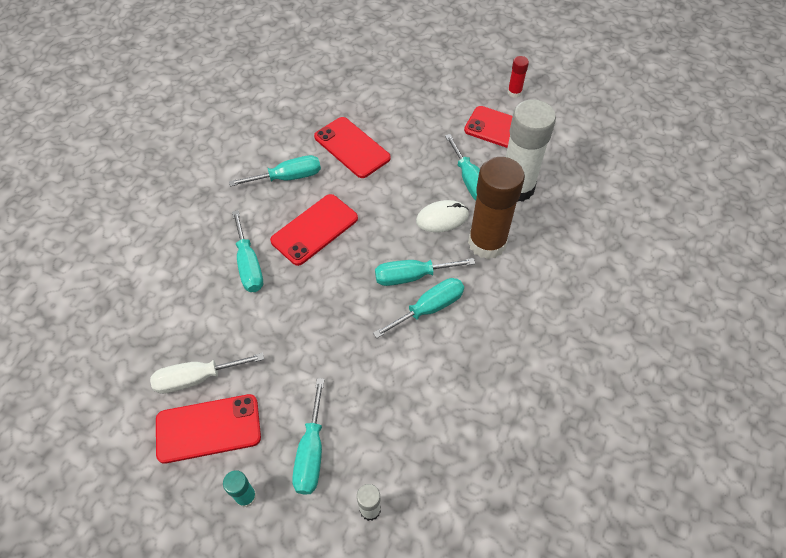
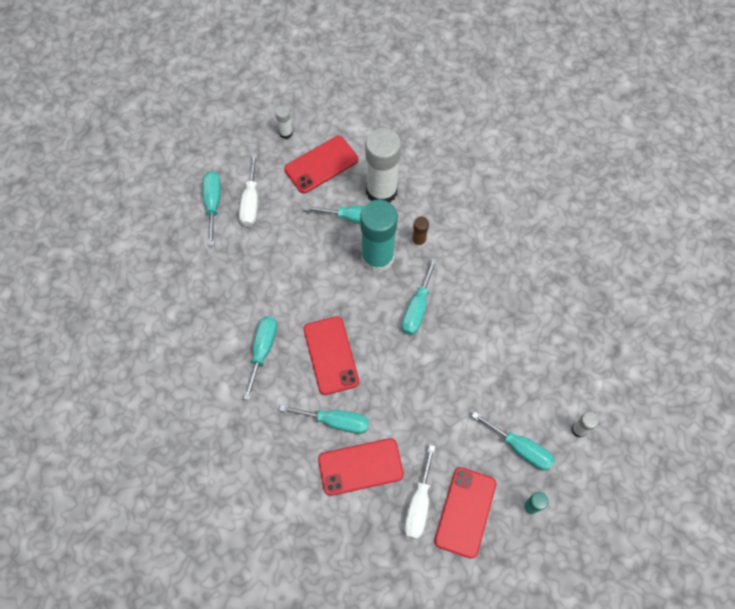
camera: 60 degrees left, 10 degrees up
(352, 147) = (263, 285): red phone -> red phone (360, 466)
(426, 102) = (251, 202): none -> white screwdriver
(429, 308) = (451, 311): turquoise screwdriver -> turquoise screwdriver (213, 203)
(442, 218) = (377, 258): white mouse -> turquoise glue stick
(487, 243) = (418, 241): brown glue stick -> brown glue stick, size x0.44
(514, 92) = (286, 133): red glue stick -> white glue stick

